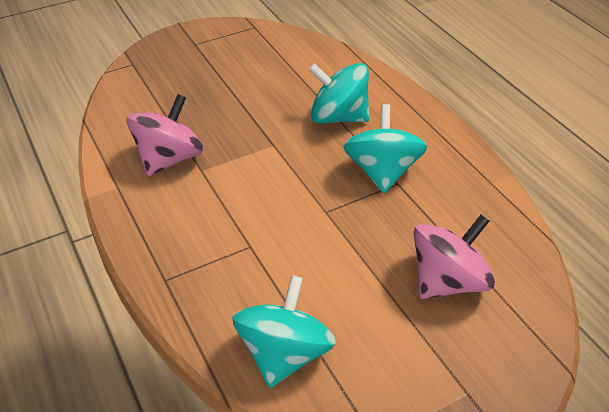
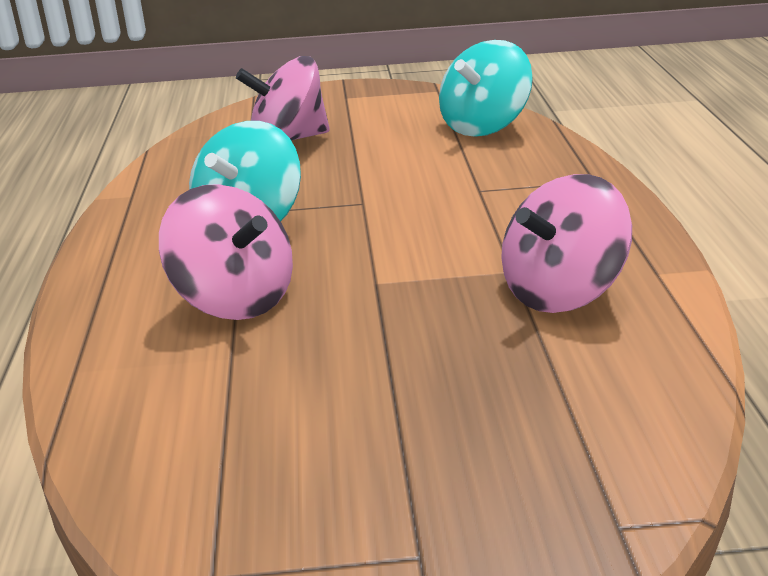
camera: 155 degrees left, 15 degrees down
(338, 117) = (234, 299): turquoise spinning top -> pink spinning top

